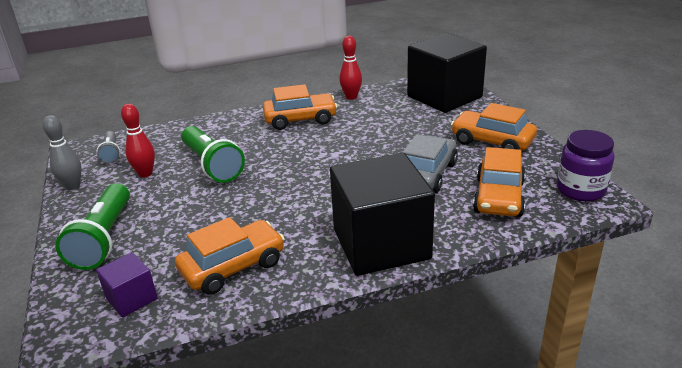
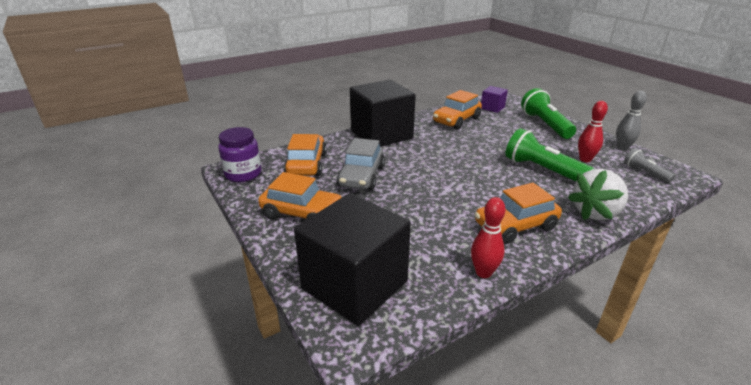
camera: 165 degrees right, 0 degrees up
(220, 124) = (595, 213): none -> white strawberry

